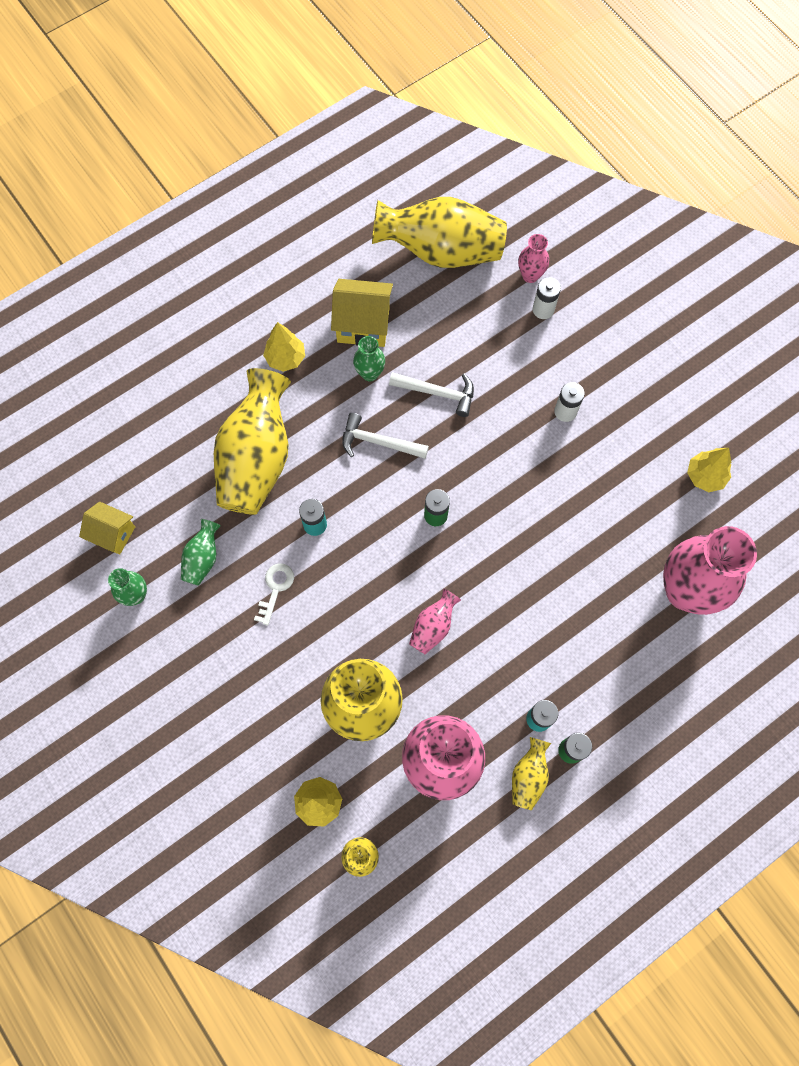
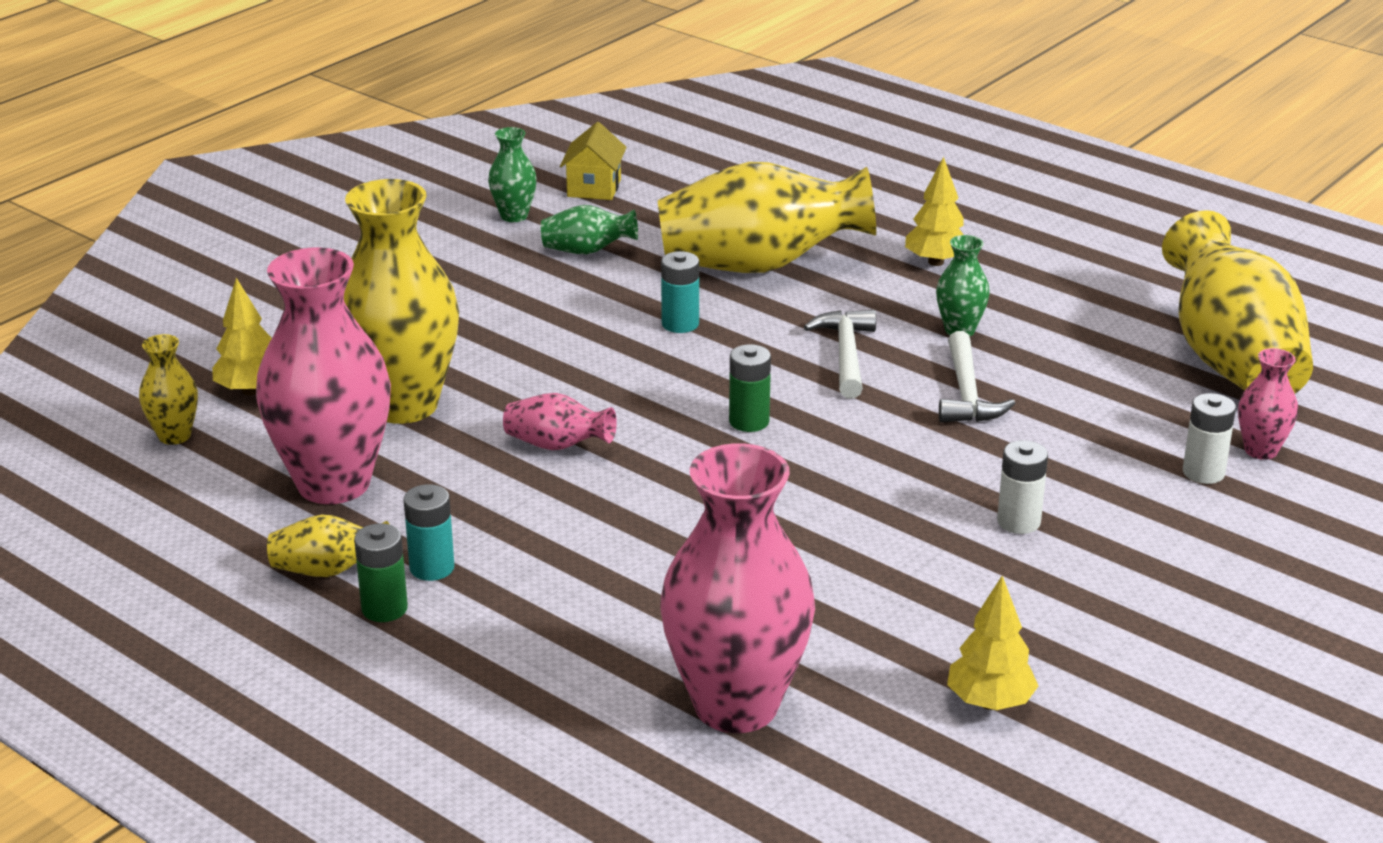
camera: 75 degrees right, 40 degrees down
(275, 589) = (565, 309): white key -> none
(363, 324) = (1040, 313): yellow house -> none

